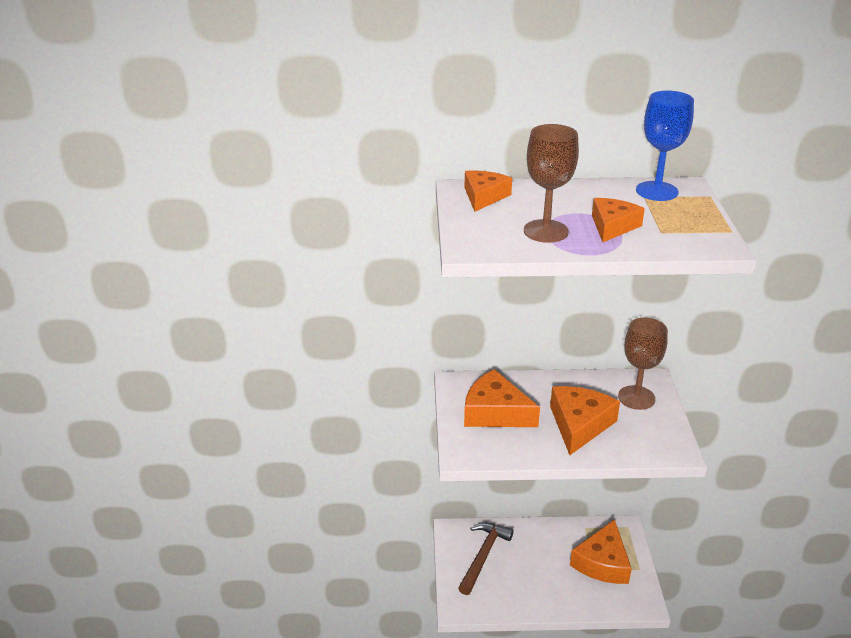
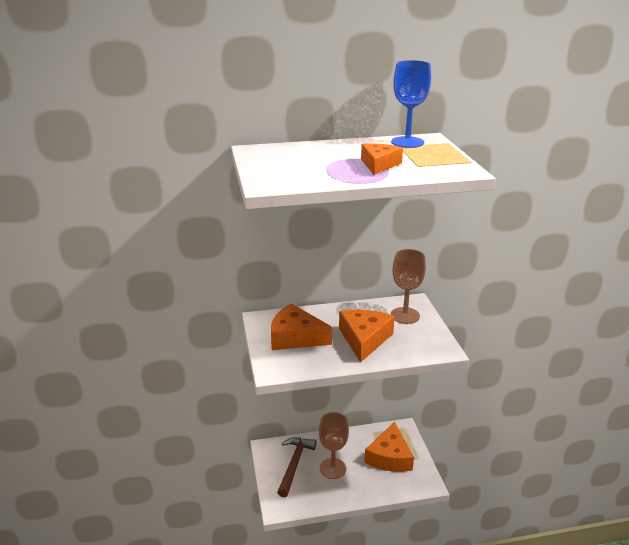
camera: 10 degrees left, 5 degrees down
(484, 196) = (272, 153): orange cheese -> none
(545, 231) = (326, 171): brown goblet -> brown goblet (333, 468)

